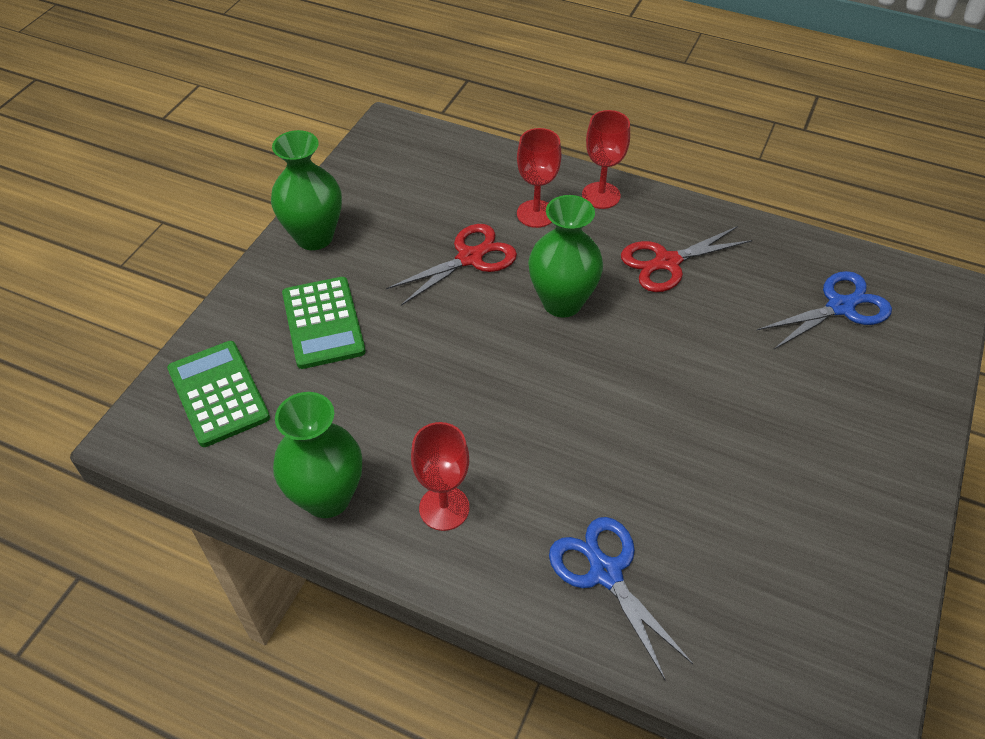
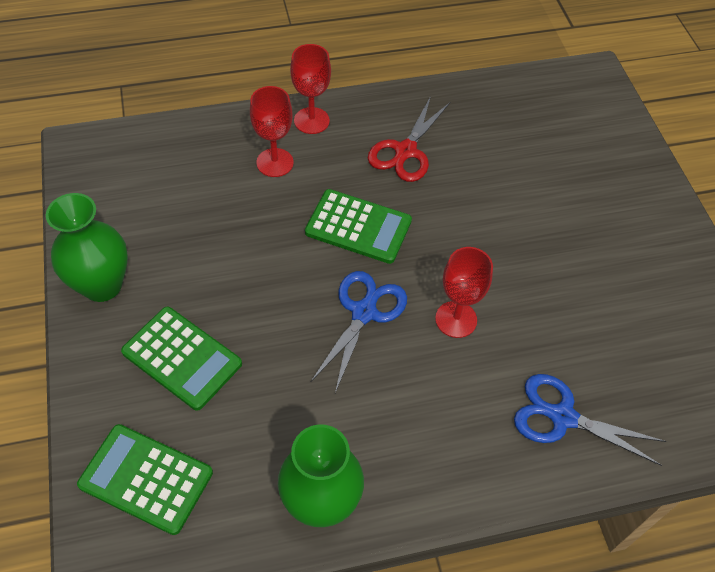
camera: 40 degrees left, 5 degrees up
(444, 508) = (415, 447): red goblet -> red goblet (456, 319)
(469, 258) = (255, 230): red scissors -> none
(562, 302) = (358, 227): green vase -> green calculator
(840, 307) = (544, 123): blue scissors -> blue scissors (364, 312)

